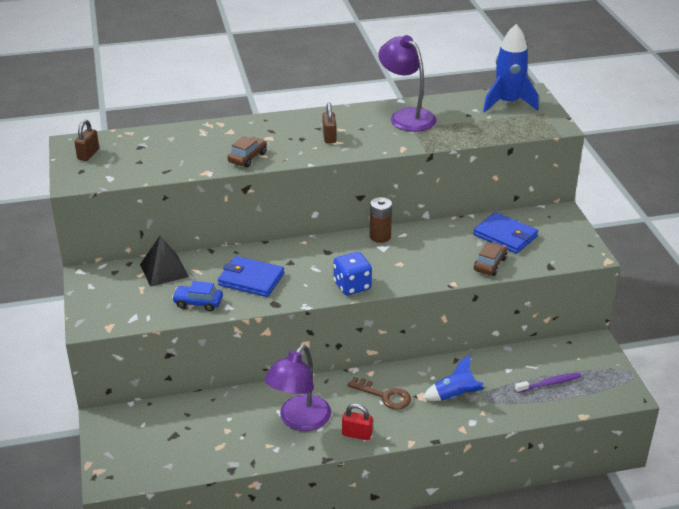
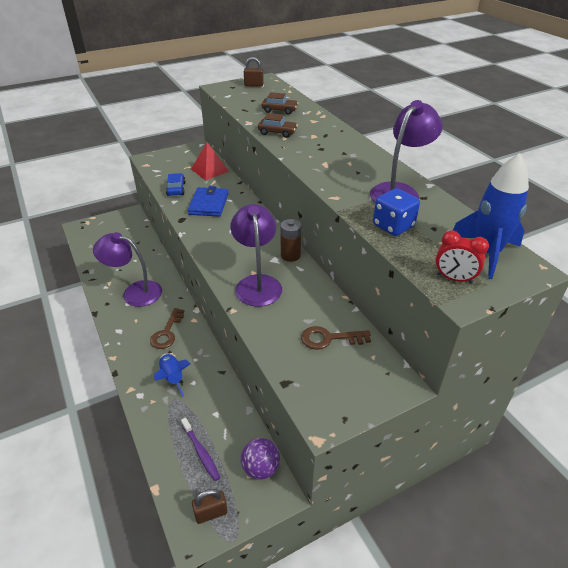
camera: 75 degrees right, 5 degrees up
(164, 270) = (210, 170): black pyramid -> red pyramid
(329, 137) = (331, 159): brown padlock -> brown padlock (211, 513)
(352, 286) = (213, 251): blue dice -> blue dice (393, 226)
(357, 434) = (121, 324): red padlock -> none
(418, 263) = (257, 283): none -> purple lamp
(490, 264) = (272, 332): brown car -> brown car (279, 110)
(505, 236) = (329, 338): blue wallet -> brown key
(534, 123) = (454, 278): none -> red clock
(571, 349) = (261, 468): none -> purple ball

